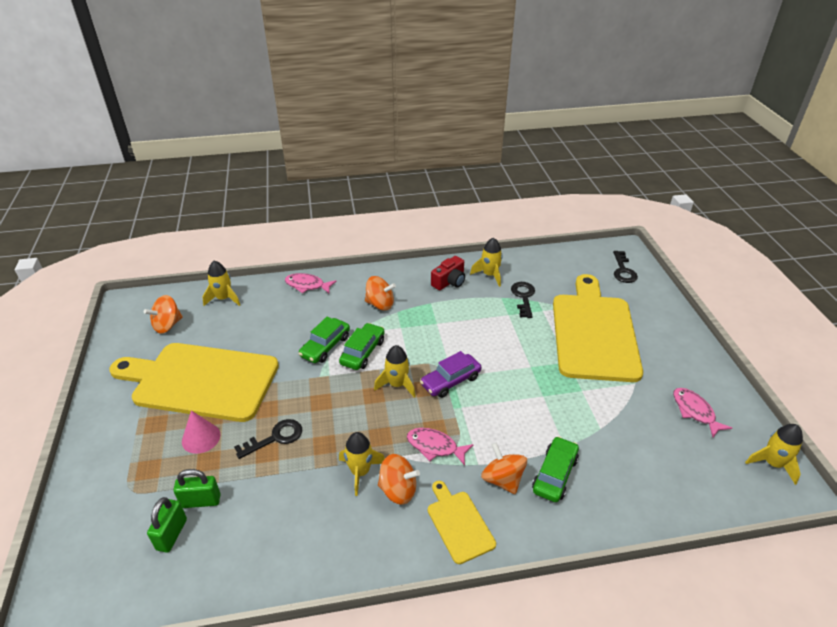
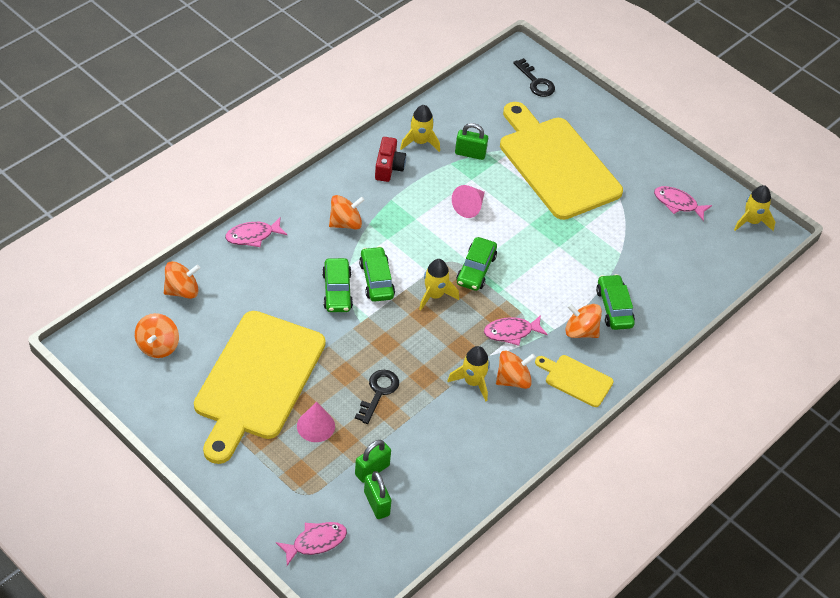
camera: 40 degrees left, 10 degrees up
(90, 538) = (316, 542): none -> pink fish
(201, 381) = (257, 380): yellow cutting board -> yellow cutting board turned 45 degrees counterclockwise
(224, 298) = (182, 291): yellow rocket -> orange spinning top
(450, 381) = (476, 269): purple car -> green car
(489, 333) = (469, 207): none -> pink cone
(523, 297) = (470, 153): black key -> green padlock

